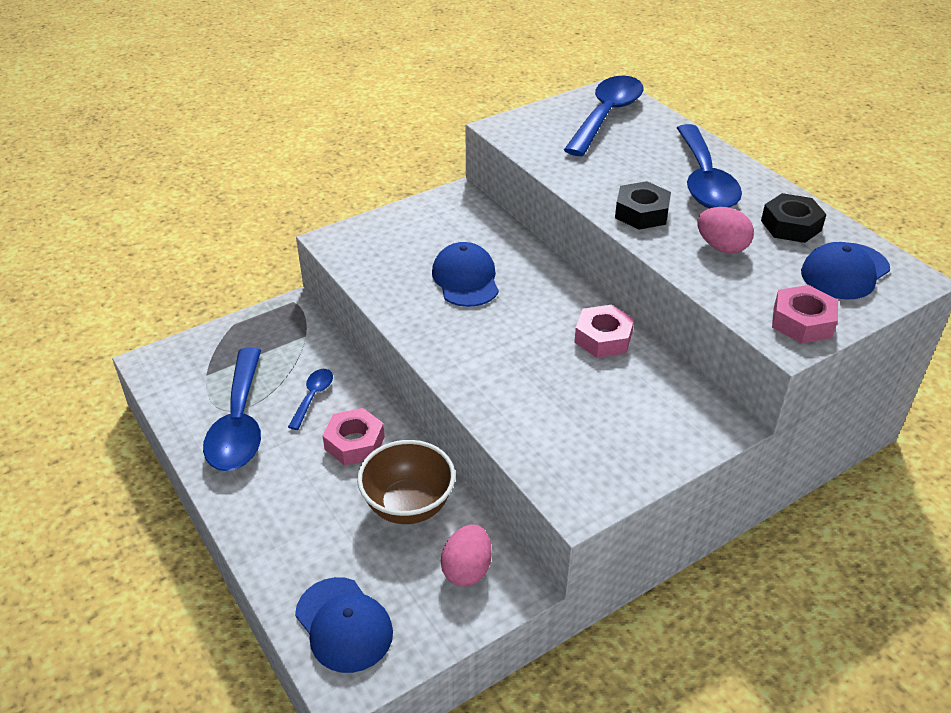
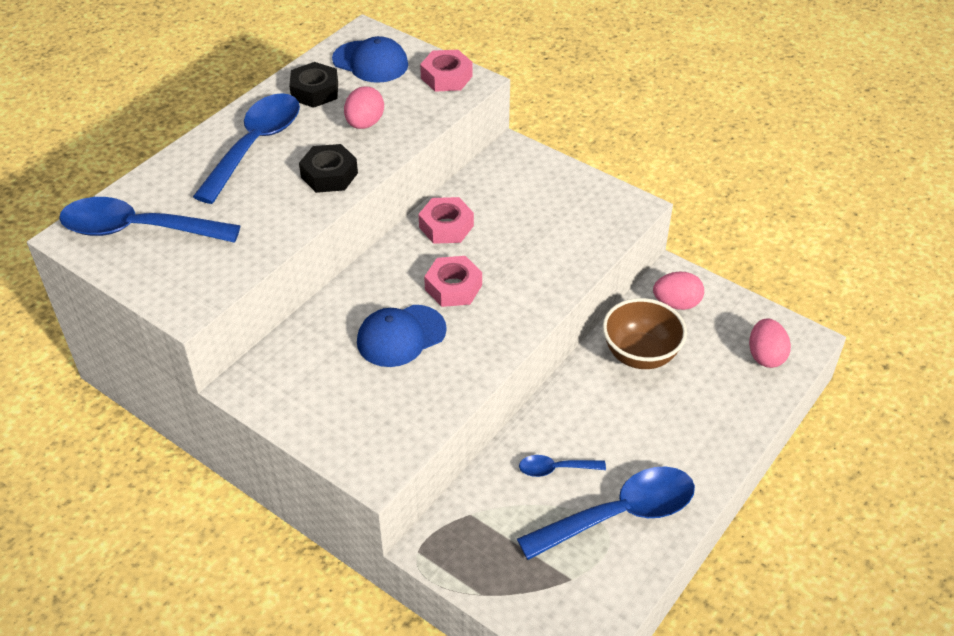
camera: 110 degrees left, 5 degrees up
(344, 625) = (765, 356): blue cap -> pink egg
(354, 443) = (595, 414): pink nut -> pink nut (453, 287)
(704, 180) = (255, 145): blue spoon -> blue spoon turned 45 degrees counterclockwise

